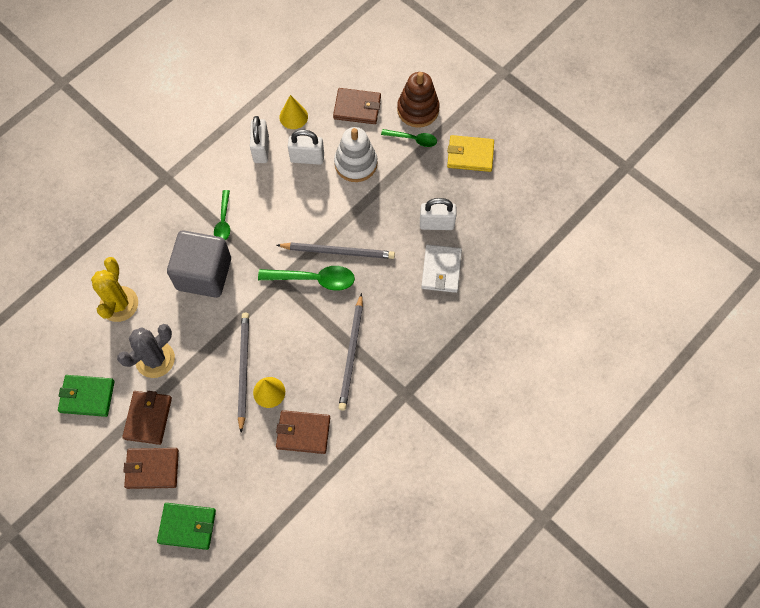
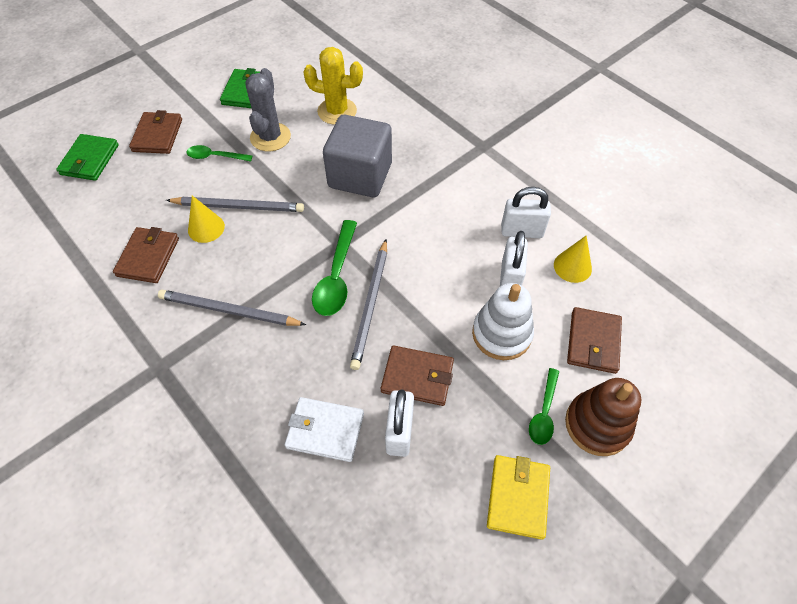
camera: 95 degrees right, 10 degrees down
(148, 418) = (210, 132): brown wallet -> brown wallet (417, 377)
(155, 359) = (270, 137): grey cactus -> grey cactus turned 45 degrees clockwise
(223, 221) = (424, 194): green spoon -> green spoon (215, 157)

